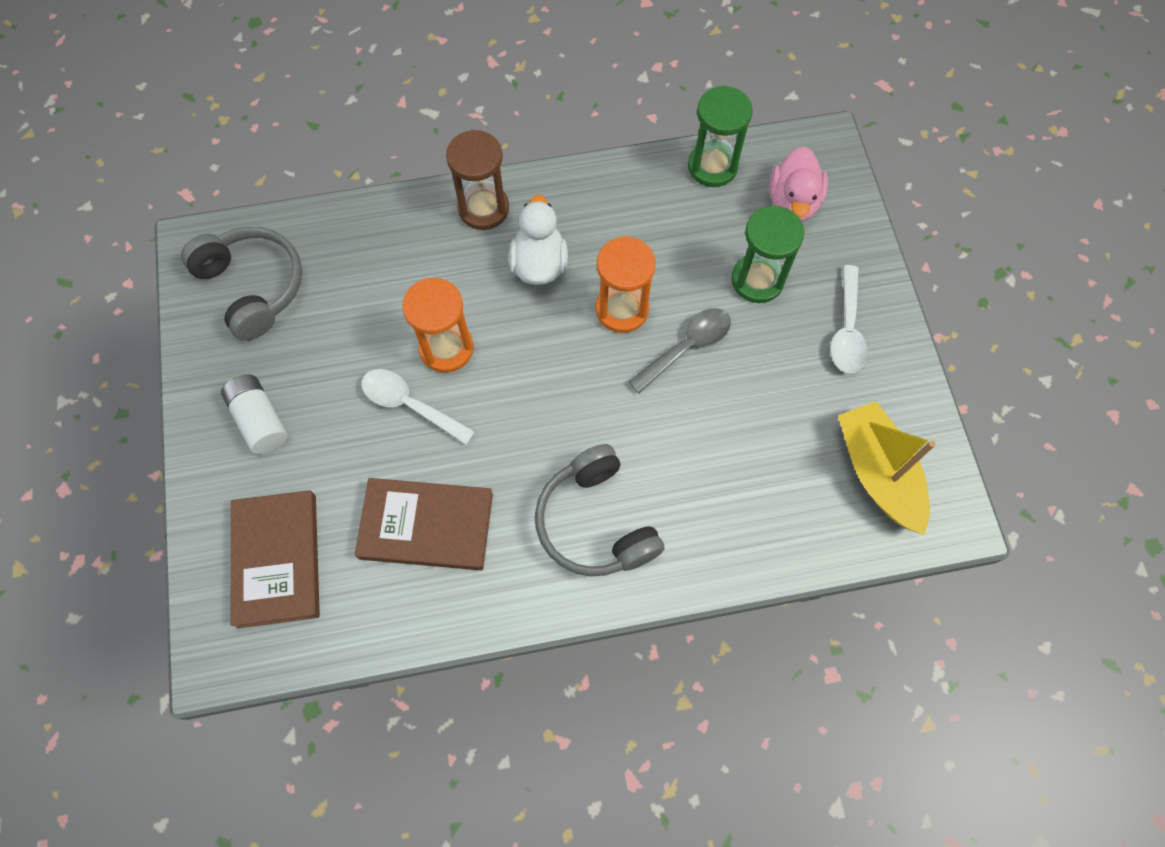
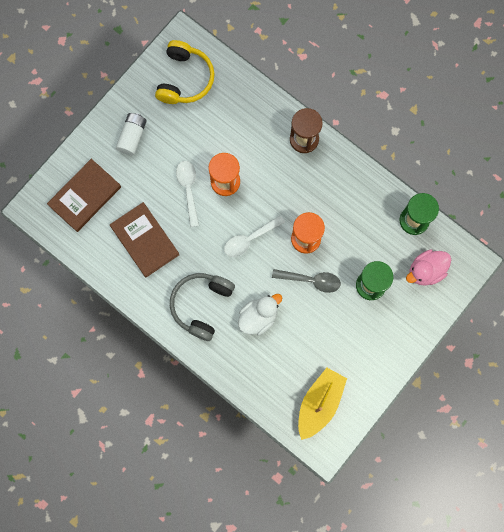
camera: 50 degrees right, 10 degrees up
(253, 287) = (184, 79): grey headphones -> yellow headphones
(539, 264) = (297, 186): white duck -> white duck (258, 317)
(847, 329) = (379, 342): white spoon -> white spoon (249, 239)

